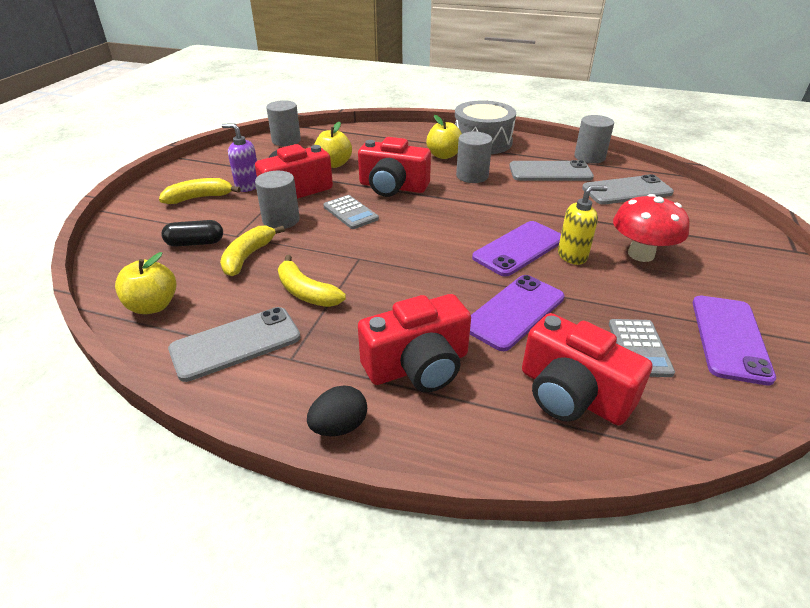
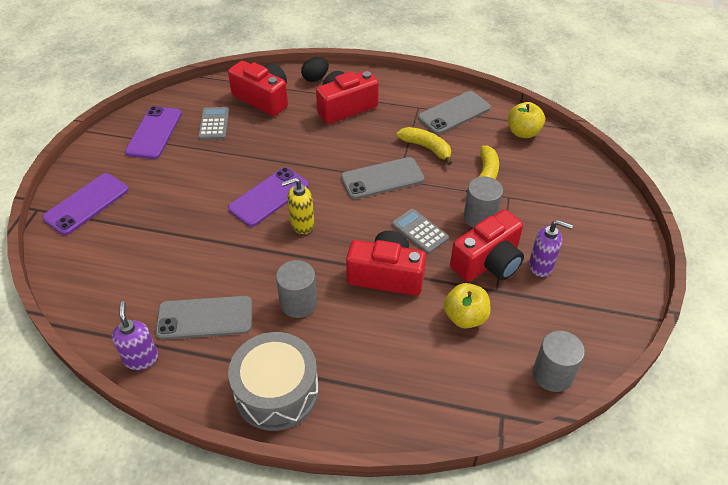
camera: 175 degrees right, 10 degrees up
(195, 243) = (536, 186): black capsule -> none
(199, 198) = (577, 243): yellow banana -> none
(339, 426) = (381, 79): black egg -> black egg (315, 78)
(443, 155) = (331, 348): yellow apple -> none
(514, 312) = (284, 142): purple phone -> purple phone (86, 204)
(572, 256) = (227, 192): yellow soap dispenser -> yellow soap dispenser (302, 224)
(589, 157) = (141, 358): grey cylinder -> purple soap dispenser
(627, 191) = (133, 286): grey phone -> grey phone (382, 178)
(641, 254) = (170, 197): red mushroom -> none

